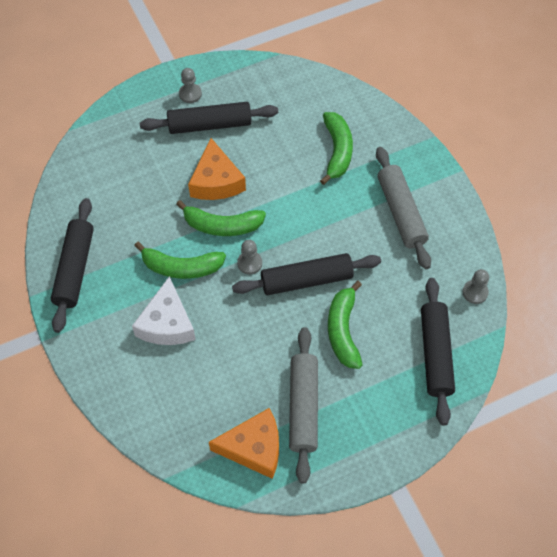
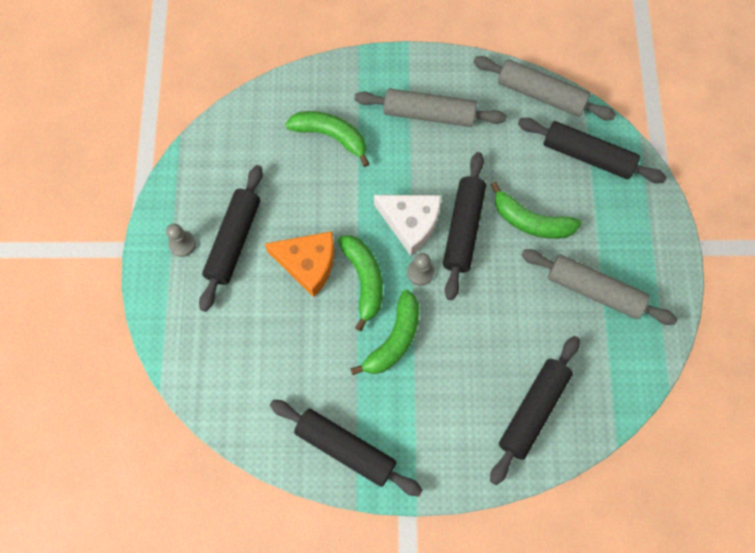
camera: 65 degrees left, 10 degrees up
(167, 323) = (452, 379): white cheese -> white cheese (410, 223)
(167, 396) = (533, 410): none -> black rolling pin
(222, 225) = (364, 280): green banana -> green banana turned 45 degrees counterclockwise
(254, 448) = (618, 352): orange cheese -> none
(475, 292) = (541, 94): grey pawn -> grey rolling pin

